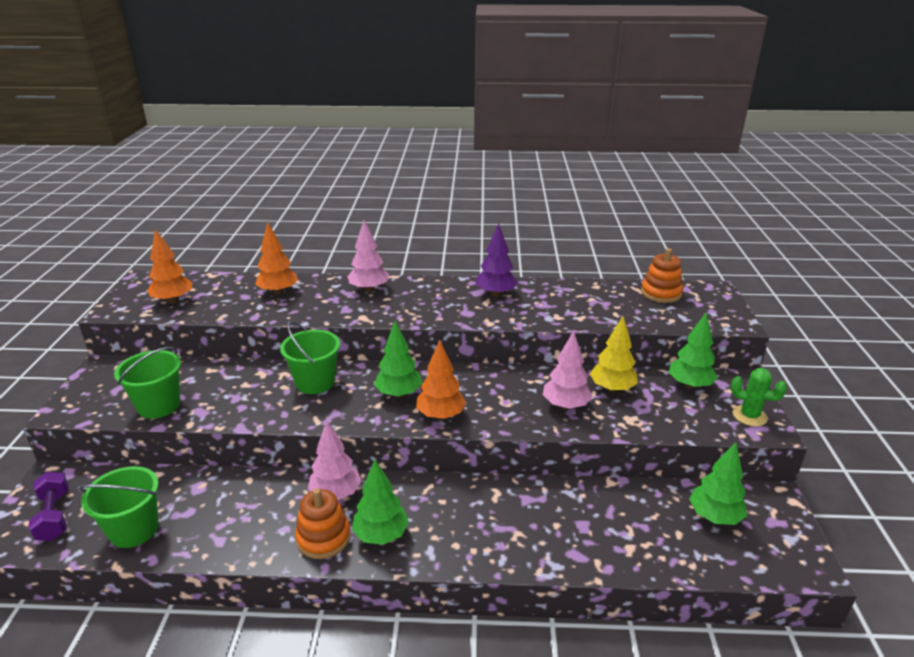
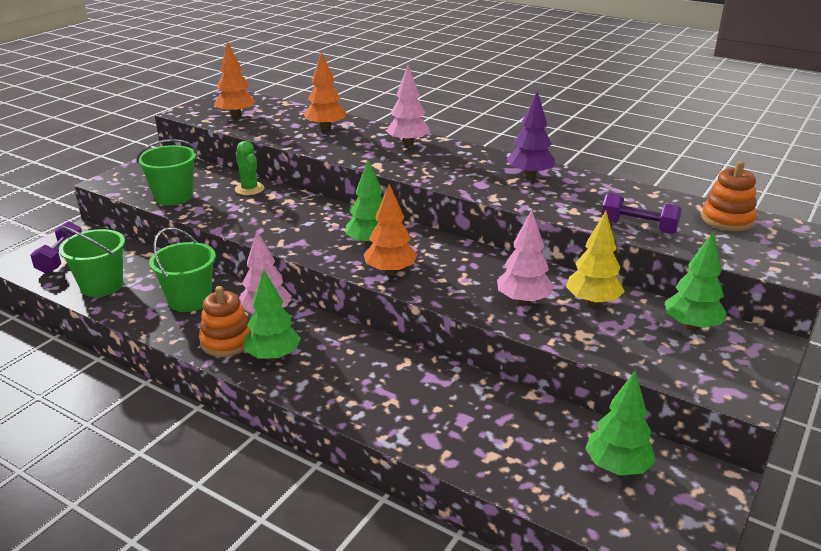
camera: 30 degrees right, 0 degrees up
(315, 382) = (308, 214): green bucket -> green bucket (190, 300)
(614, 318) = (638, 227): none -> purple dumbbell
(749, 416) = (734, 377): green cactus -> green cactus (249, 189)

